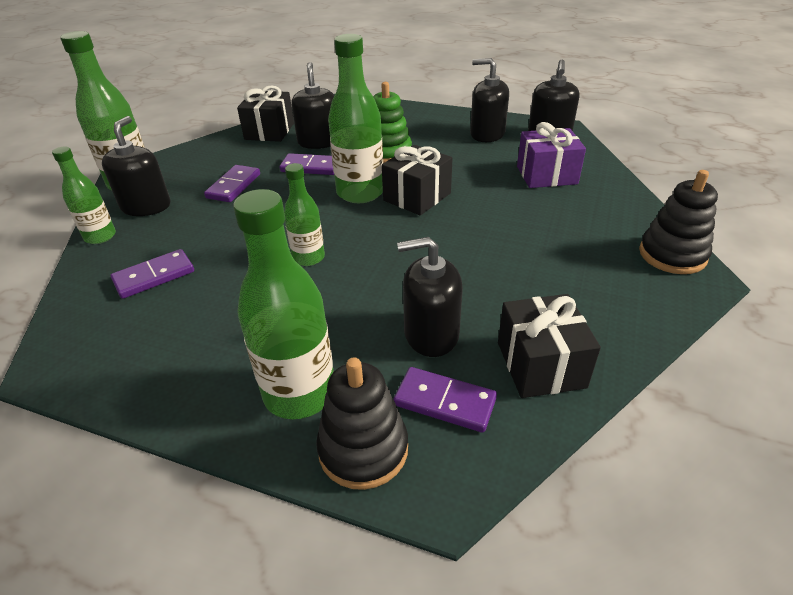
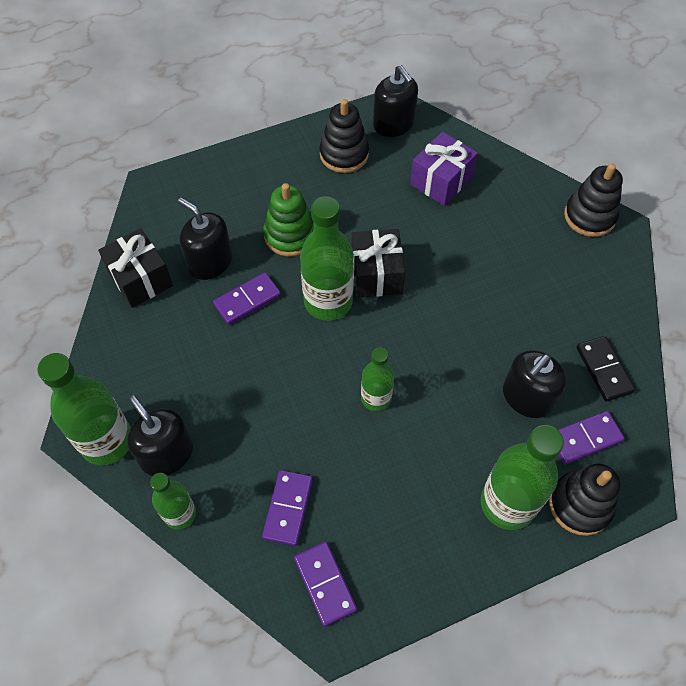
camera: 45 degrees left, 20 degrees up
(234, 186) = (211, 372): purple domino -> purple domino (325, 584)
(487, 134) = (344, 154): black soap dispenser -> black stacking toy
(540, 364) = (604, 370): black gift -> black domino

